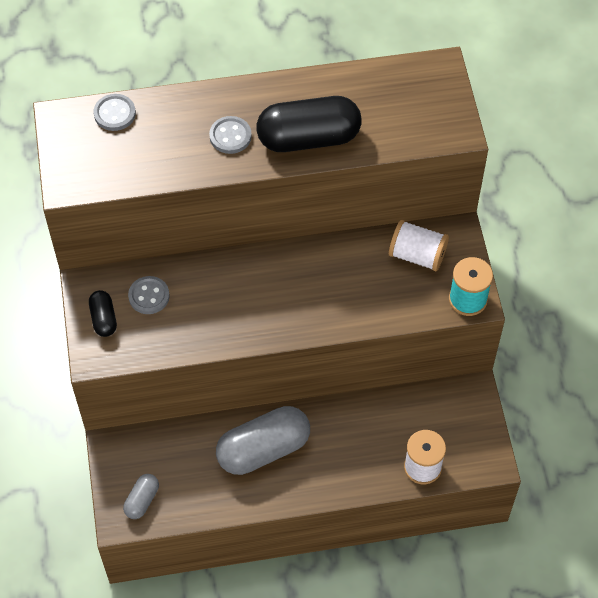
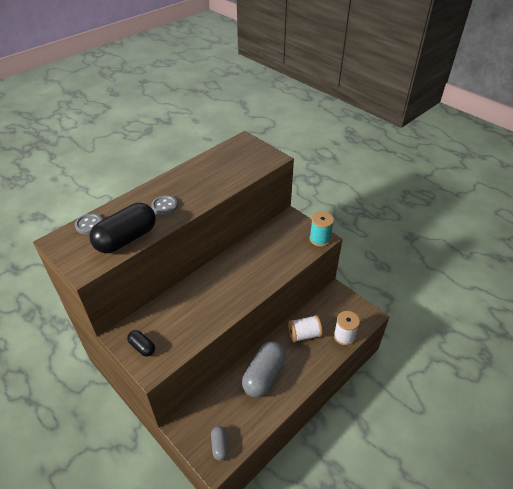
camera: 35 degrees left, 15 degrees down
(149, 296) = (161, 321): grey button -> none
(309, 138) = (206, 189): black capsule -> black capsule (126, 239)
(417, 255) = (281, 233): white spool -> white spool (304, 334)

